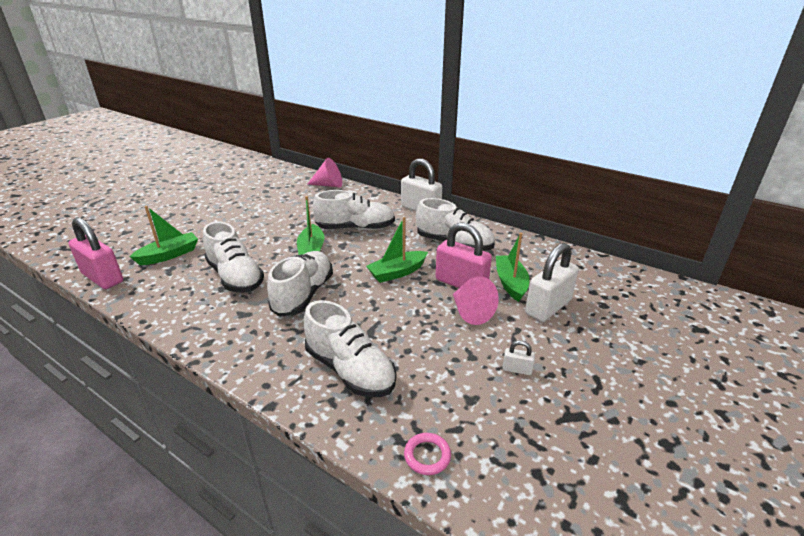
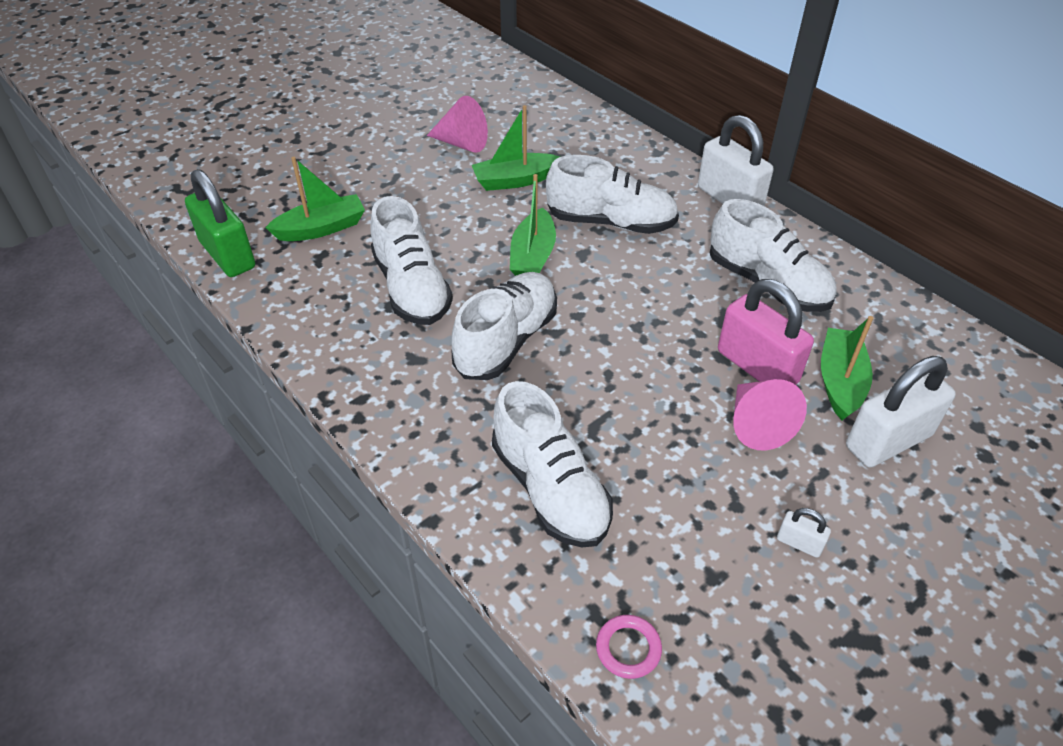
camera: 15 degrees right, 15 degrees up
(102, 278) = (227, 255): pink padlock -> green padlock
(328, 185) = (584, 119): pink cone -> pink cone (462, 143)
(397, 272) = (659, 325): green boat -> green boat (515, 180)

